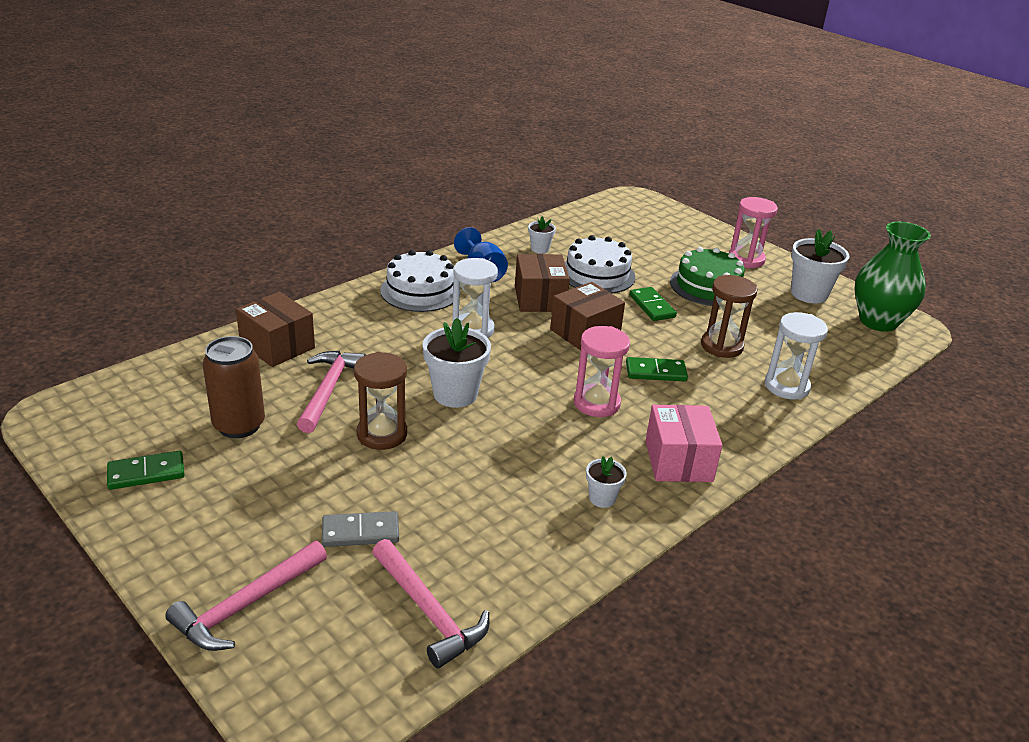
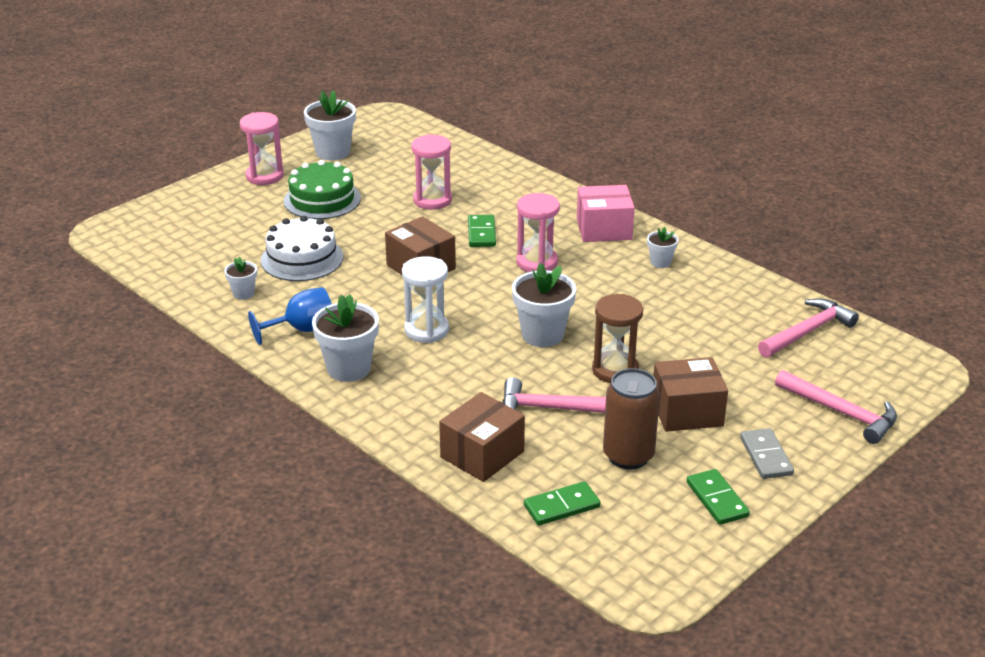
camera: 90 degrees left, 0 degrees up
(360, 532) = (742, 369): grey domino -> grey domino (765, 456)
(420, 291) = (349, 368): white cake -> white flower pot
(539, 299) = (358, 292): brown box -> brown box (687, 412)
(652, 306) = (365, 230): green domino -> green domino (561, 506)
(721, 346) = (432, 200): brown hourglass -> pink hourglass
(786, 386) = (489, 177): white hourglass -> none
(878, 321) = (378, 128): green vase -> none

